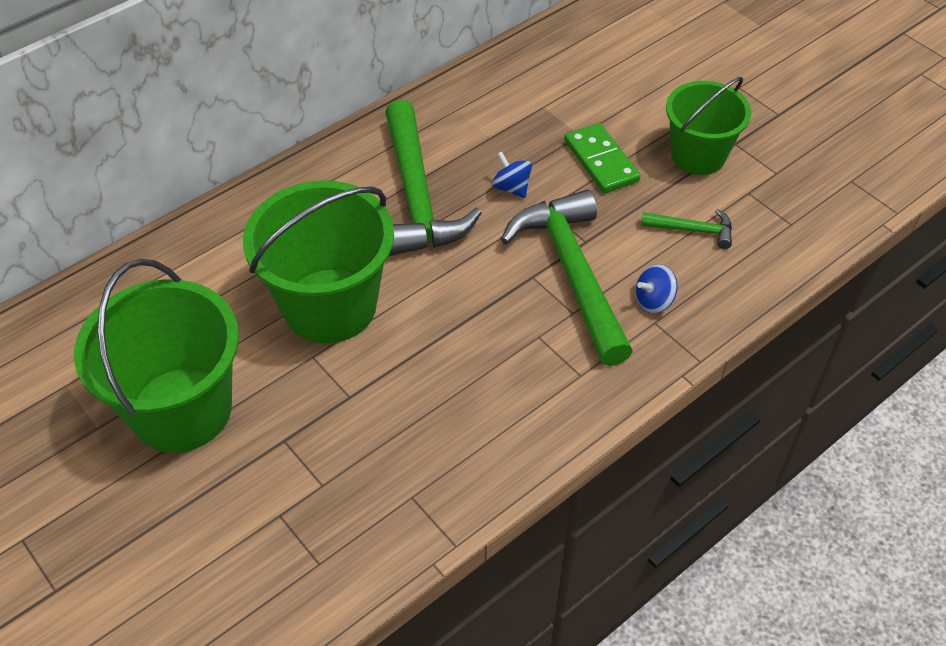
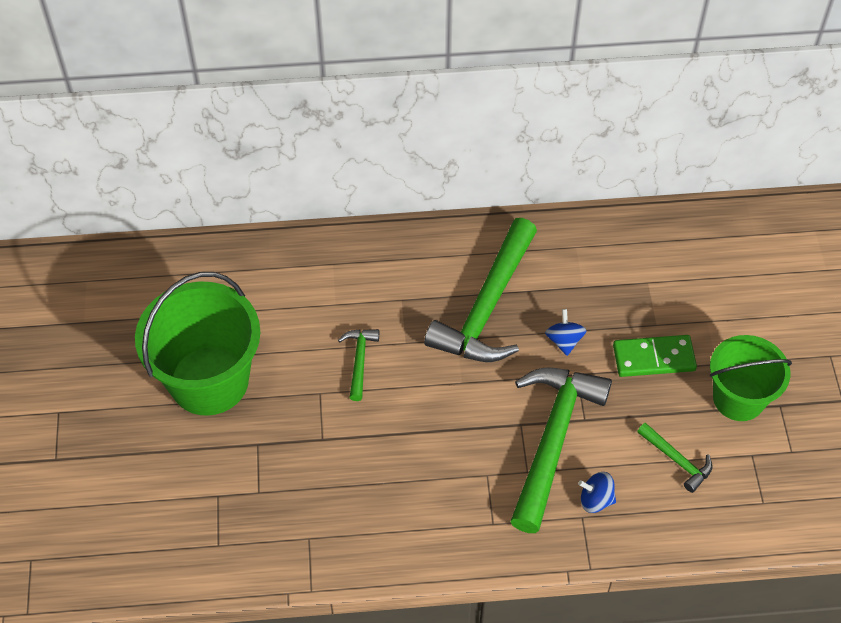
camera: 35 degrees right, 5 degrees up
(330, 306) = (359, 360): green bucket -> green hammer
(601, 161) = (653, 358): green domino -> green domino turned 75 degrees clockwise

